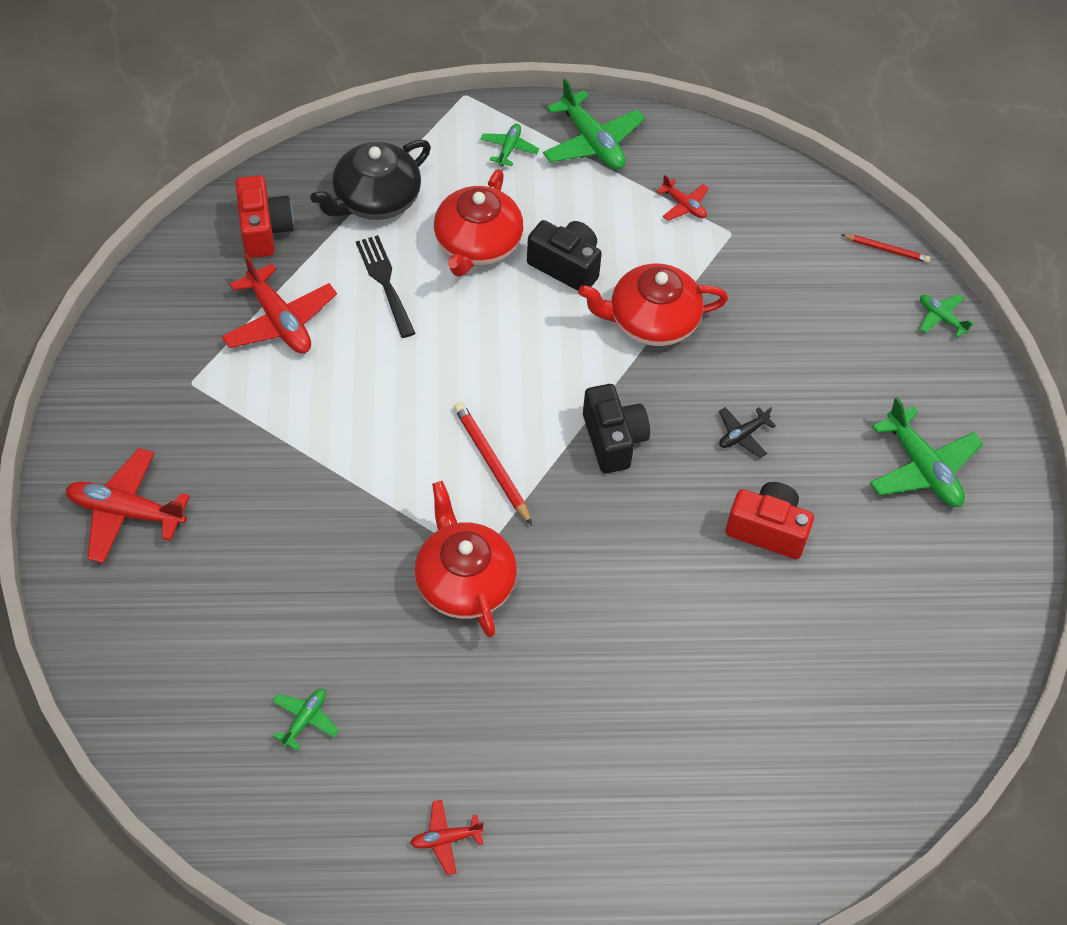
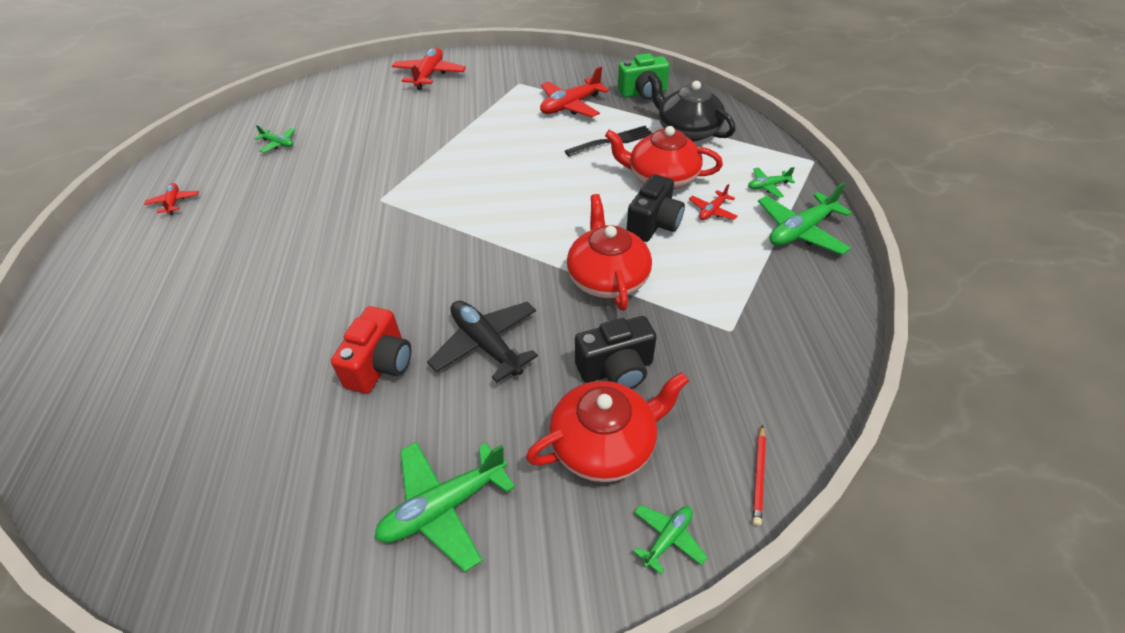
camera: 90 degrees right, 10 degrees down
(264, 230) = (643, 93): red camera -> green camera
(464, 581) = (361, 195): red teapot -> red teapot (605, 444)
(491, 463) = (458, 200): red pencil -> none
(509, 149) = (767, 186): green plane -> green plane turned 150 degrees clockwise
(613, 440) = (480, 261): black camera -> black camera (616, 369)
(684, 205) = (751, 294): red plane -> red plane (712, 211)
(742, 435) = (486, 344): black plane -> black plane, size x1.90

